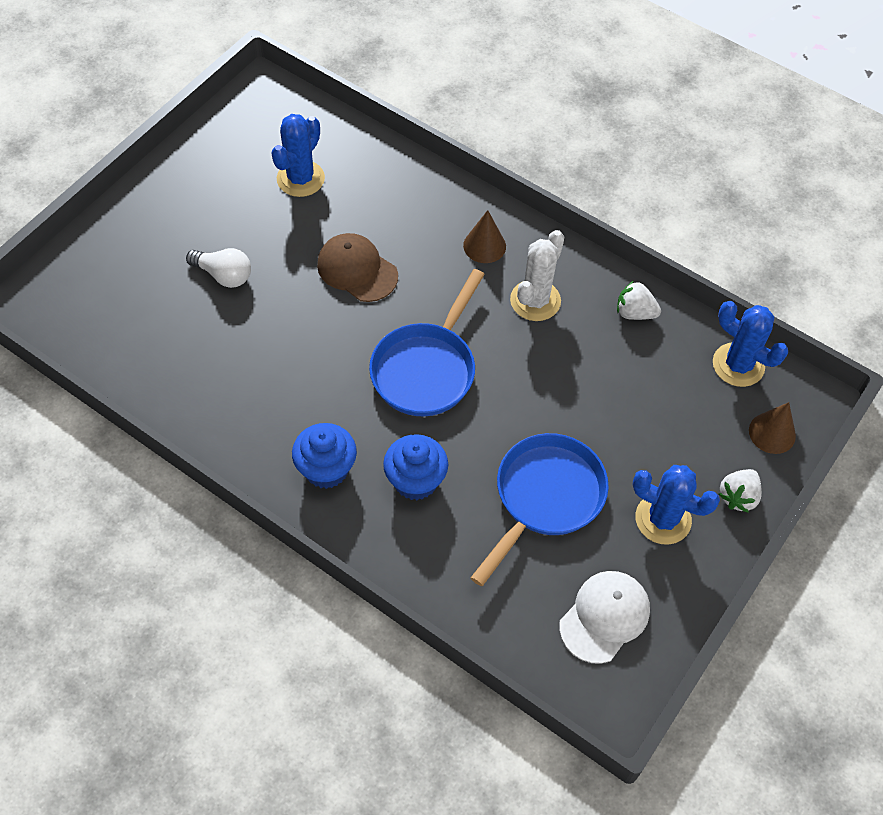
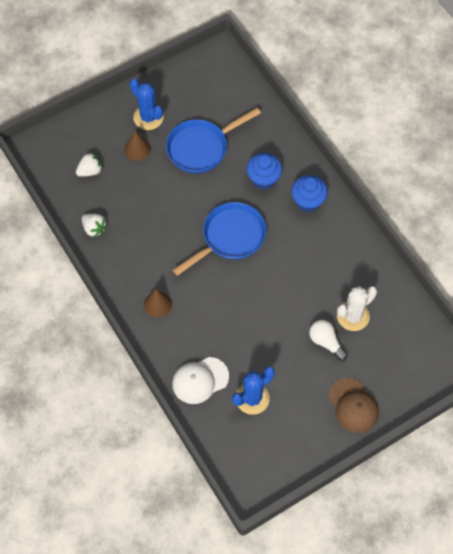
camera: 155 degrees left, 5 degrees up
(357, 270) = (243, 316): brown cap -> brown cap (353, 405)
(535, 300) = (147, 257): white cactus -> white cactus (353, 316)
(604, 617) = (202, 86): white cap -> white cap (200, 380)
(738, 365) = (57, 178): blue cactus -> none
(738, 496) = (104, 114): white strawberry -> white strawberry (90, 171)
(772, 433) = (65, 138): brown cone -> brown cone (137, 149)

